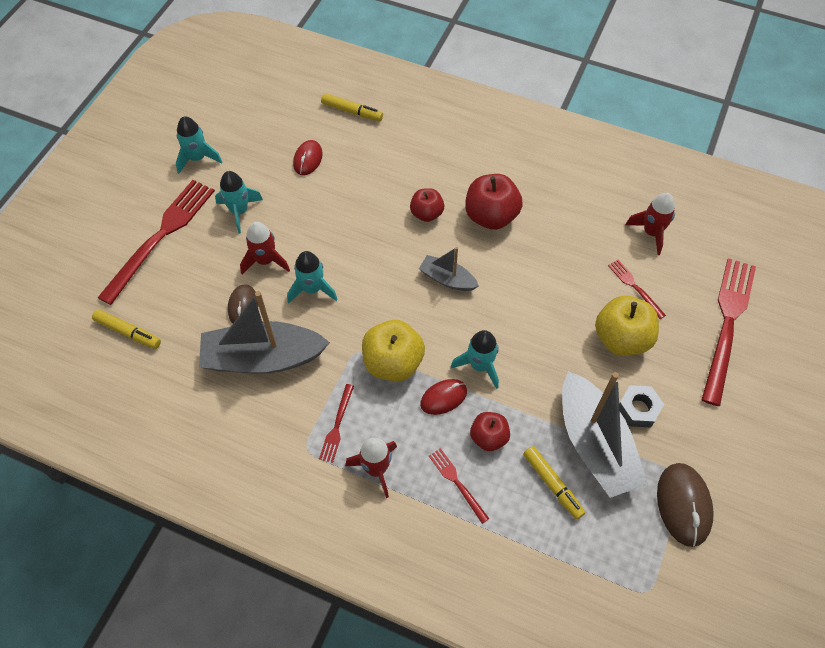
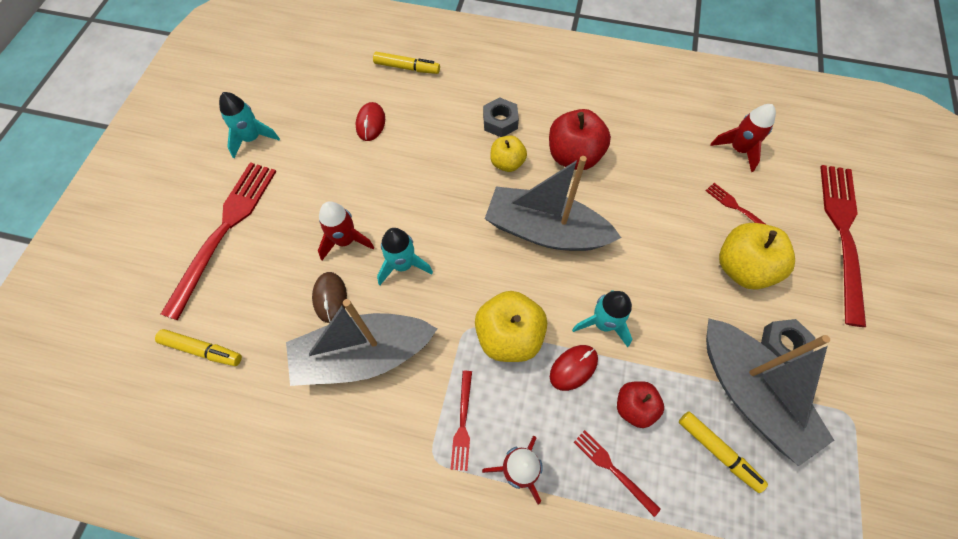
camera: 10 degrees left, 5 degrees up
(239, 211) = (307, 190): turquoise rocket -> none
(426, 213) = (507, 163): red apple -> yellow apple
(429, 175) = (500, 122): none -> grey nut
(447, 279) = (545, 231): grey boat -> grey boat, size x1.94
(683, 505) = (863, 450): brown mouse -> none

